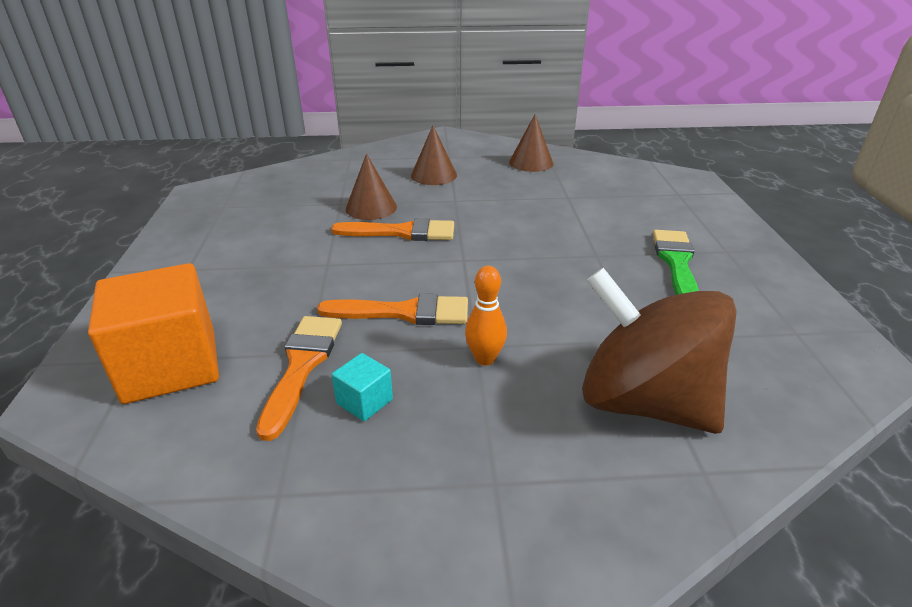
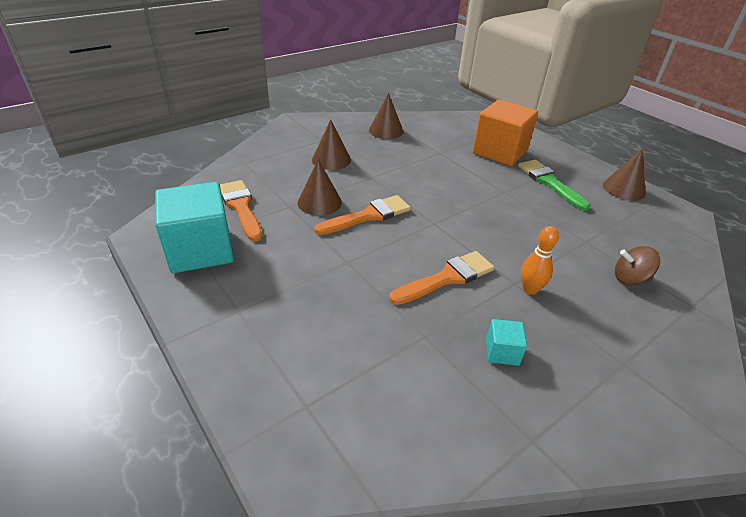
camera: 35 degrees left, 5 degrees up
(171, 366) = (341, 395): orange cube -> orange cube (500, 152)
(222, 215) = (201, 250): none -> turquoise cube
(302, 366) = (433, 347): orange brush -> orange brush (241, 207)
(643, 401) = (630, 279): brown spinning top -> brown spinning top, size x0.43
(792, 302) = (624, 189): none -> brown cone

